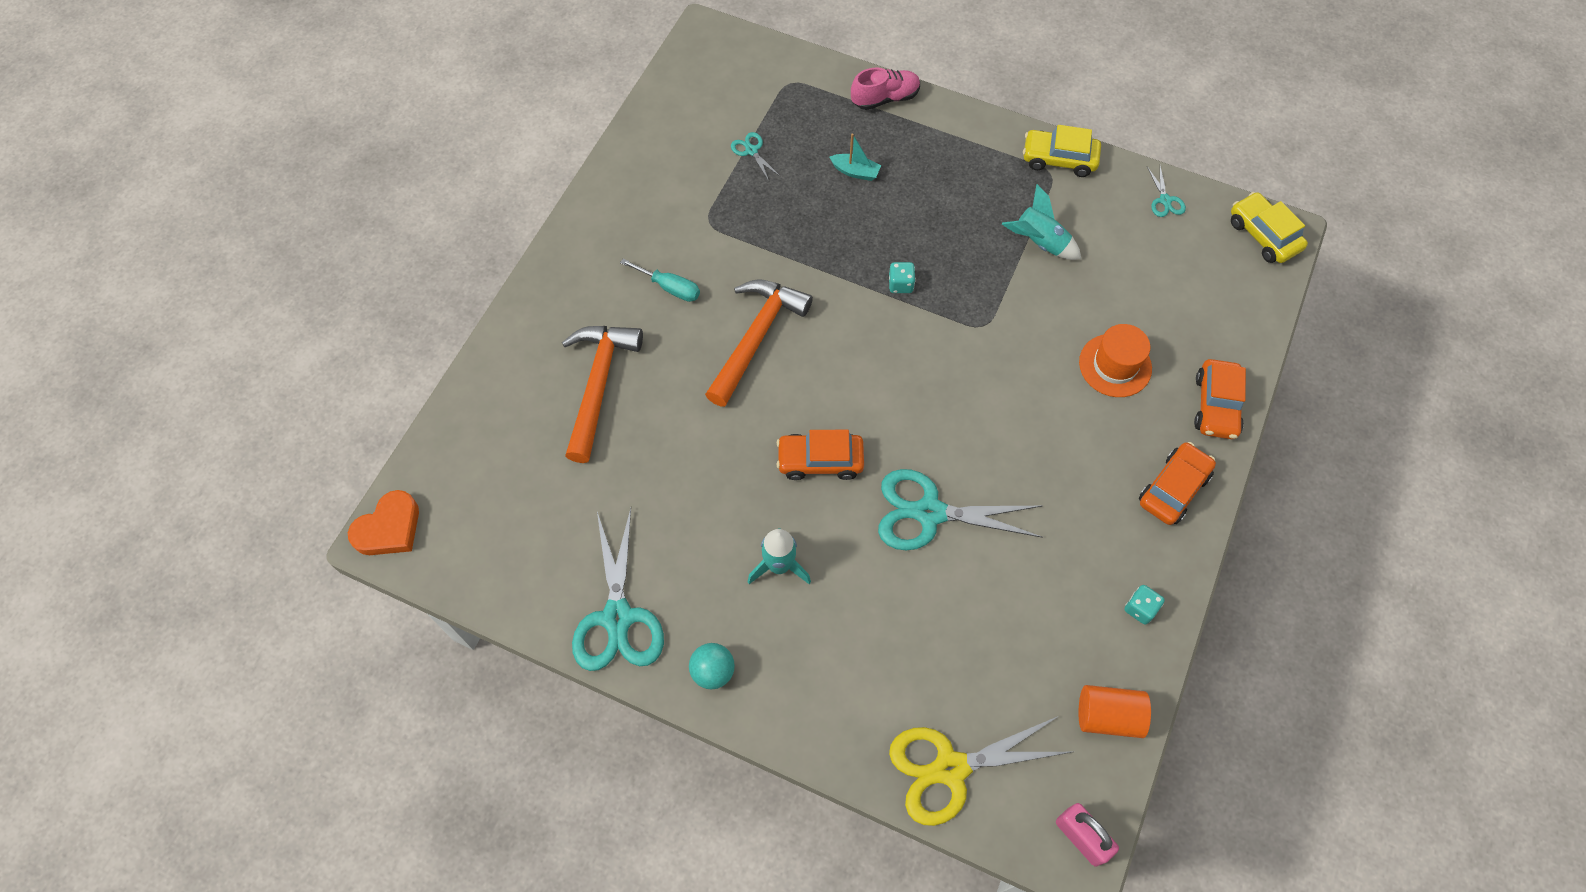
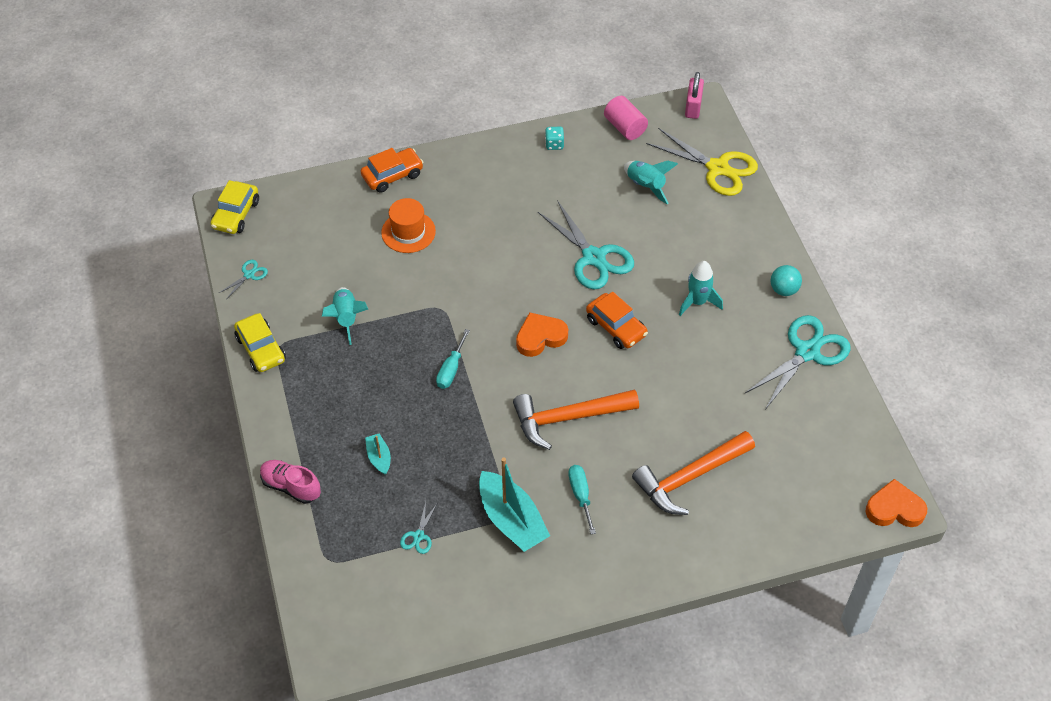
camera: 130 degrees left, 10 degrees down
(699, 222) = (511, 520): none -> turquoise boat
(870, 384) = (540, 337): none -> orange heart
(900, 284) = (451, 369): turquoise dice -> turquoise screwdriver
(989, 656) = (646, 186): none -> turquoise rocket
(1108, 716) = (625, 127): orange cylinder -> pink cylinder
(1173, 488) = (467, 166): orange car -> none

